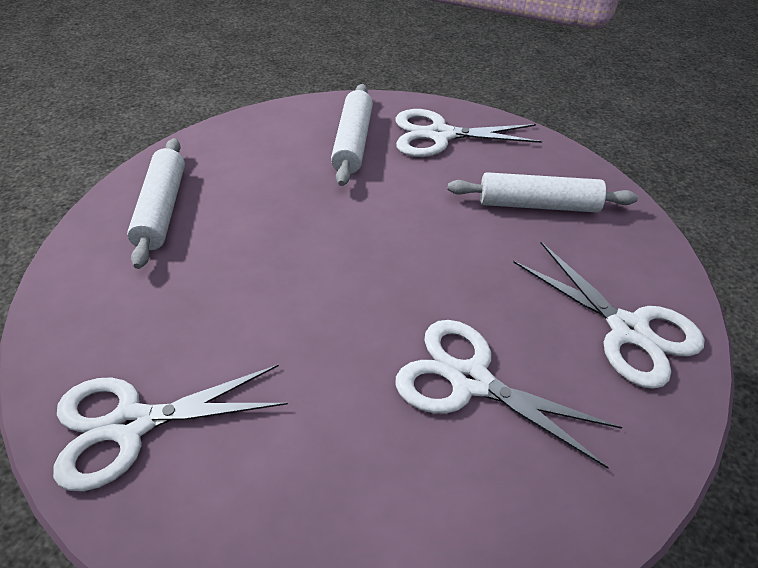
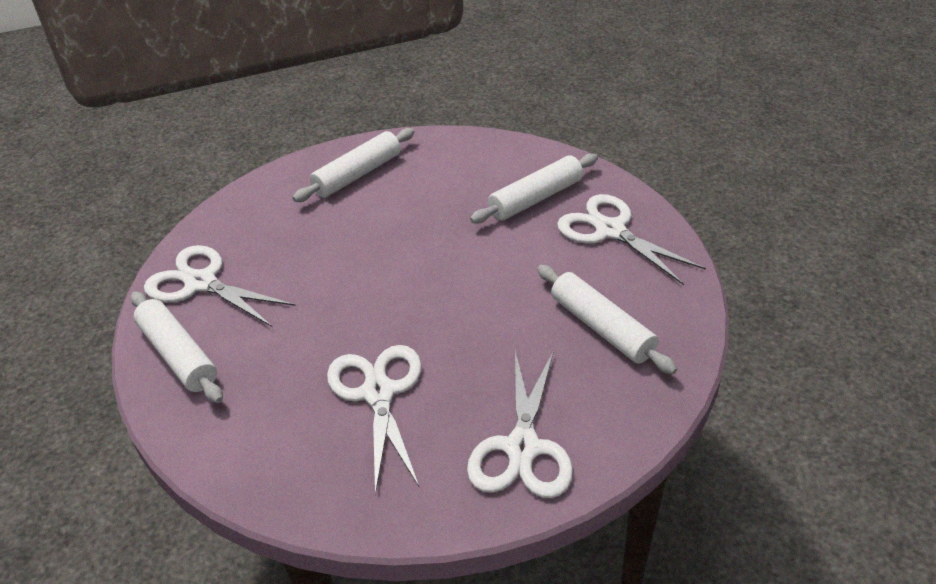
camera: 50 degrees right, 5 degrees down
(217, 523) = (178, 355): none -> white rolling pin

